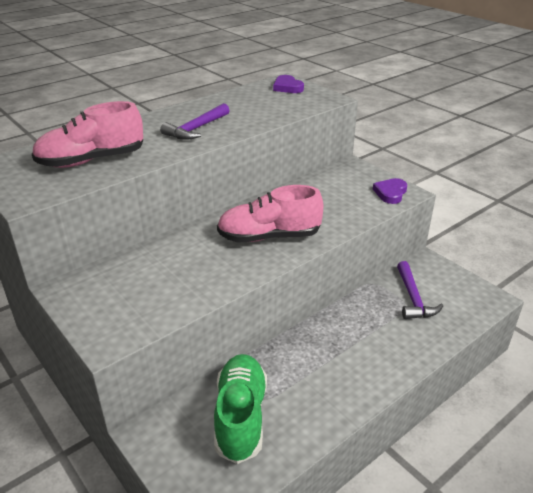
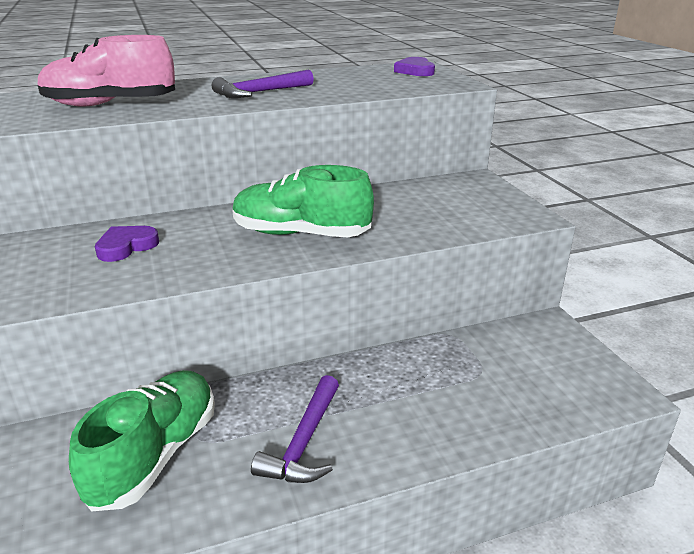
camera: 20 degrees right, 5 degrees down
(269, 237) = (301, 234): pink shoe -> green shoe
(390, 193) = (507, 214): purple heart -> purple heart (126, 246)
(413, 298) = (498, 366): purple hammer -> purple hammer (304, 442)

